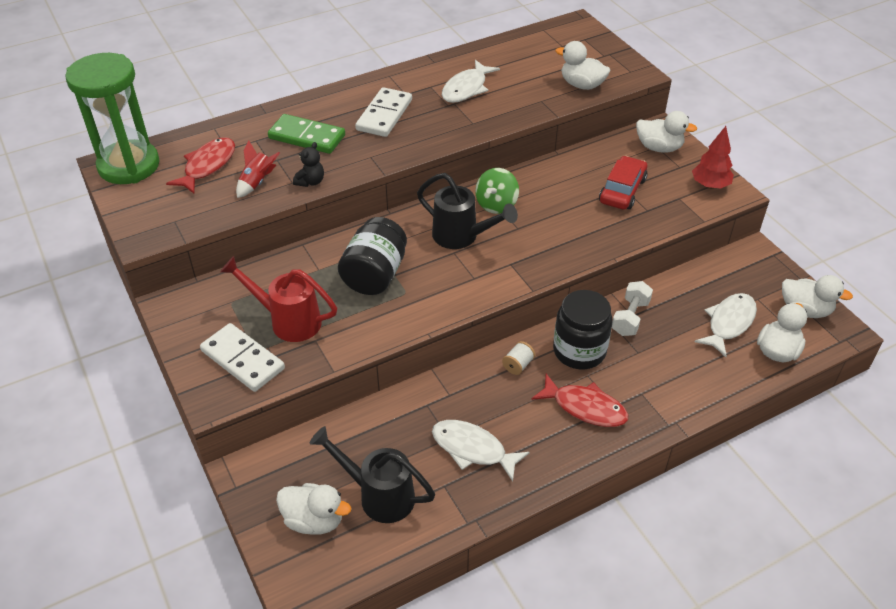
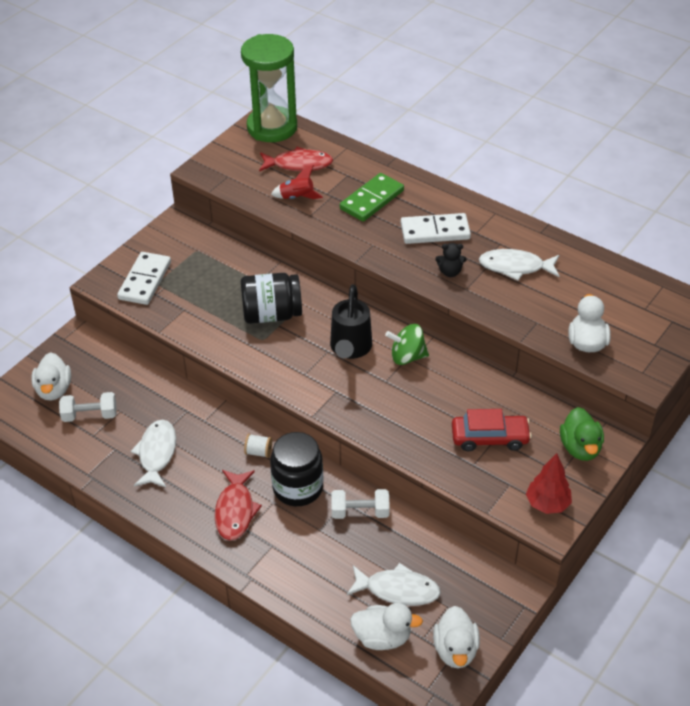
camera: 65 degrees right, 0 degrees up
(288, 321) = (195, 287): red watering can -> none
(307, 137) = (372, 200): green domino -> green domino turned 45 degrees clockwise
(310, 181) = (317, 224): black teddy bear -> black teddy bear (450, 272)
(378, 495) = (90, 415): black watering can -> white dumbbell
(659, 148) = (580, 448): white duck -> green duck

